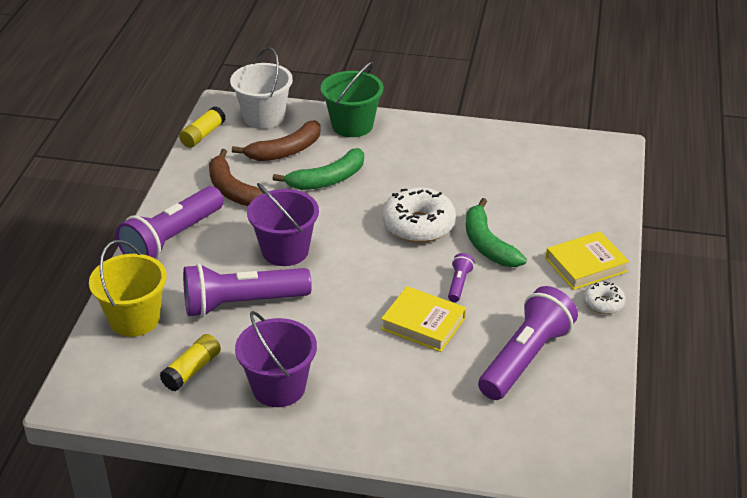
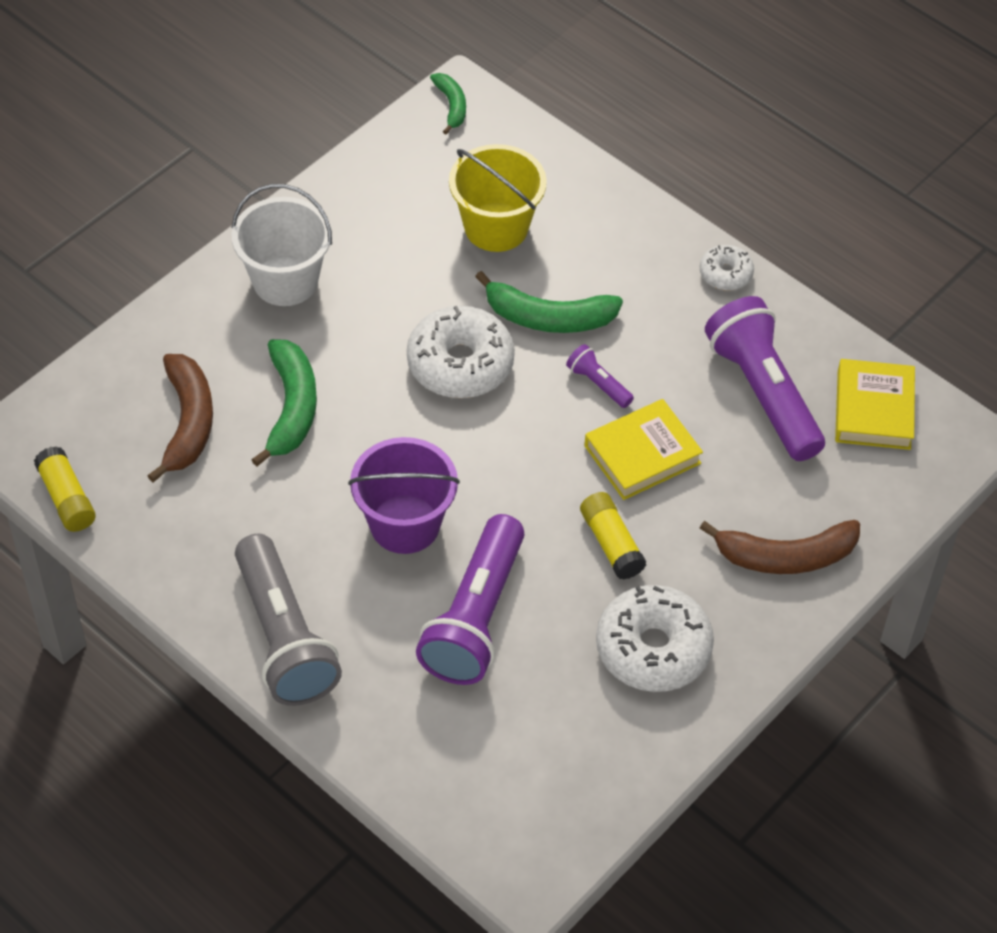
camera: 60 degrees left, 15 degrees up
(134, 319) = (421, 747): yellow bucket -> yellow bucket (496, 227)
(172, 239) = (284, 637): purple flashlight -> grey flashlight
(192, 370) = (562, 724): yellow glue stick -> yellow glue stick (611, 543)
(233, 190) = (230, 521): brown banana -> brown banana (786, 556)
(264, 117) = (84, 408): white bucket -> white bucket (285, 281)
(279, 387) = (653, 648): purple bucket -> white donut
(352, 125) = (191, 321): green bucket -> none
(586, 265) = (652, 250): yellow book -> yellow book (873, 410)
(601, 147) = (451, 106): none -> green banana

